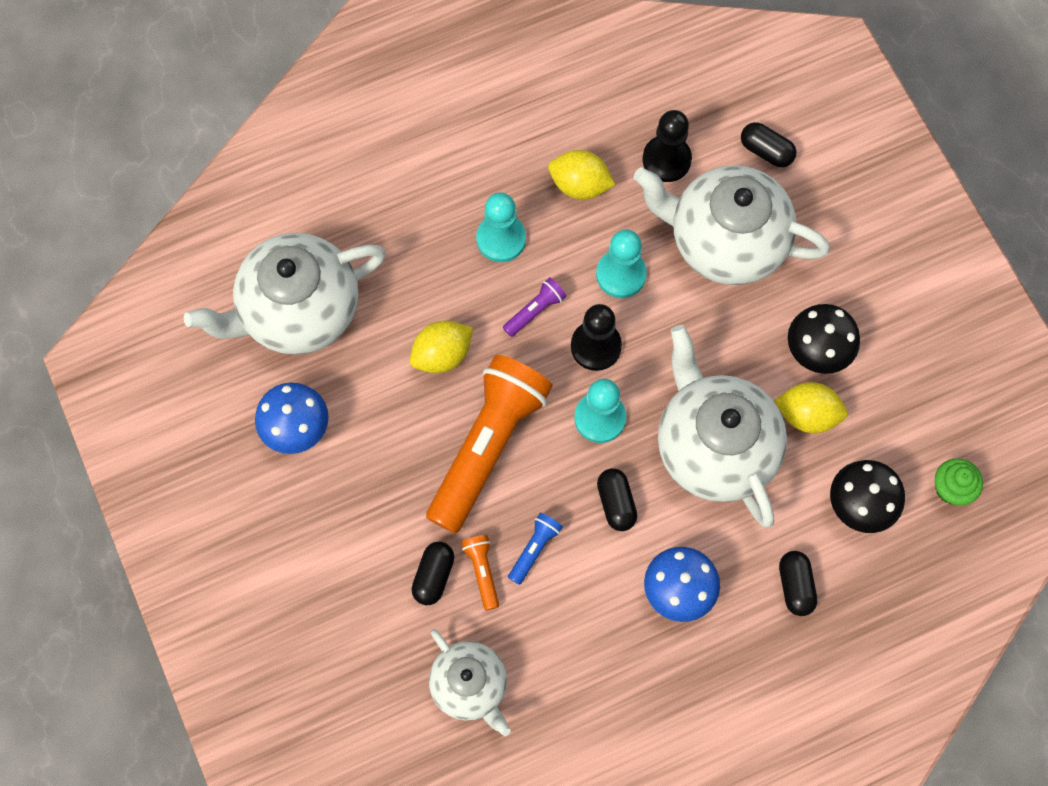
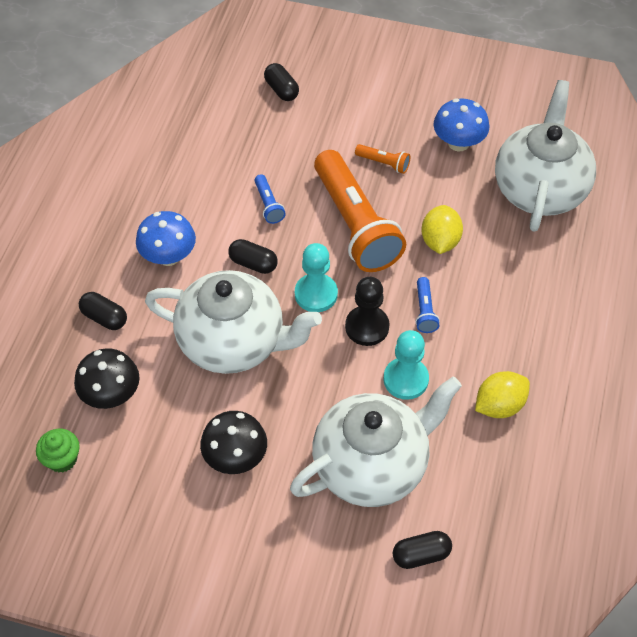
camera: 130 degrees right, 15 degrees down
(433, 576) = (302, 149): black capsule -> black capsule (281, 90)
(470, 686) = (224, 126): white teapot -> none
(482, 571) = (281, 172): orange flashlight -> orange flashlight (384, 163)
(501, 239) = (497, 328): turquoise pawn -> none
(535, 311) = (425, 311): purple flashlight -> blue flashlight
(666, 159) = (473, 478): black pawn -> none
(807, 415) = (199, 413): yellow lemon -> none

